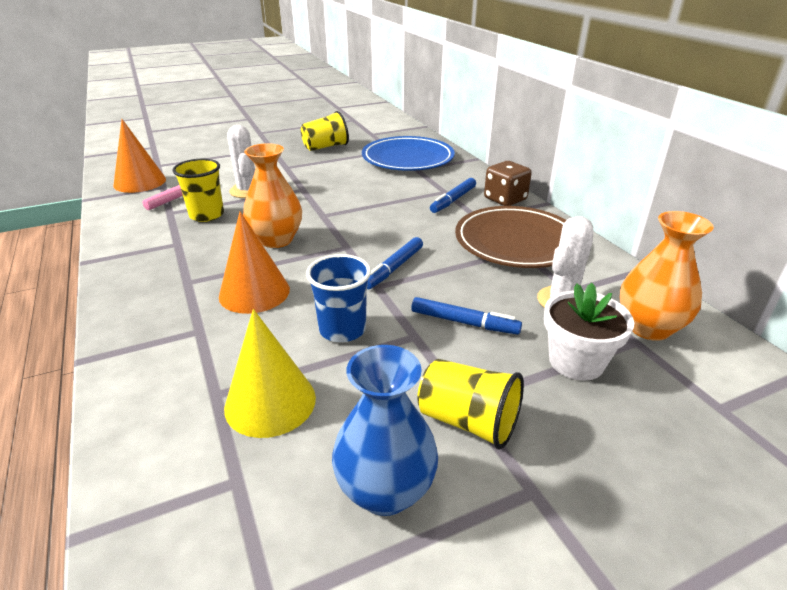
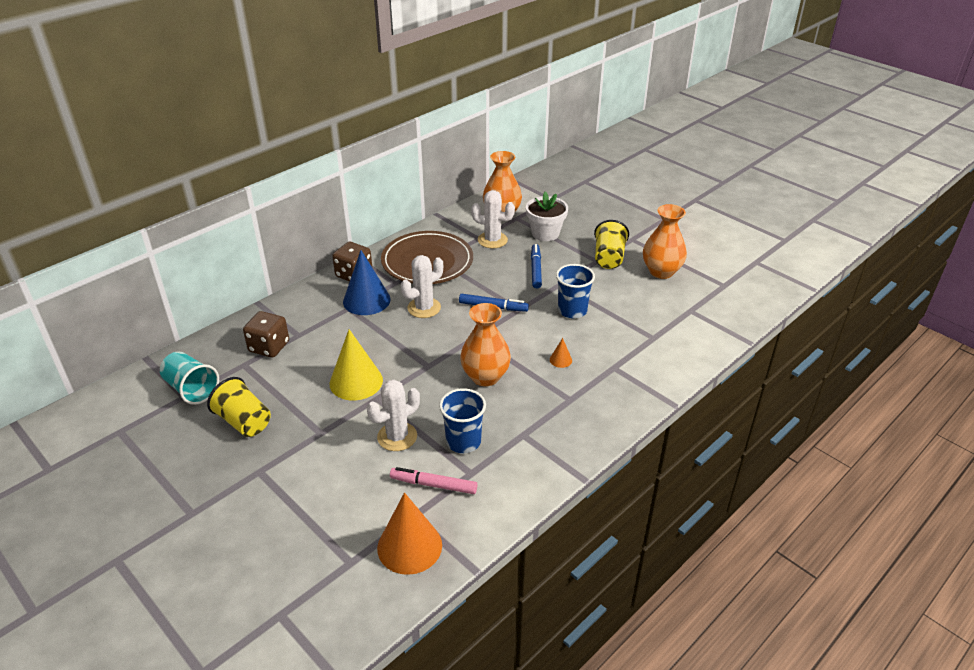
camera: 110 degrees left, 5 degrees up
(206, 215) = (463, 441): yellow cup -> blue cup
(254, 292) = (560, 360): orange cone -> orange cone, size x0.44
(270, 402) = (643, 317): yellow cone -> yellow cone (356, 381)
(377, 136) = (192, 389): none -> turquoise cup
(385, 491) = (661, 271): blue vase -> orange vase
(408, 158) = (269, 347): blue plate -> brown dice
(420, 226) = (424, 308): none -> white cactus
(453, 200) = (366, 300): blue marker -> blue cone

